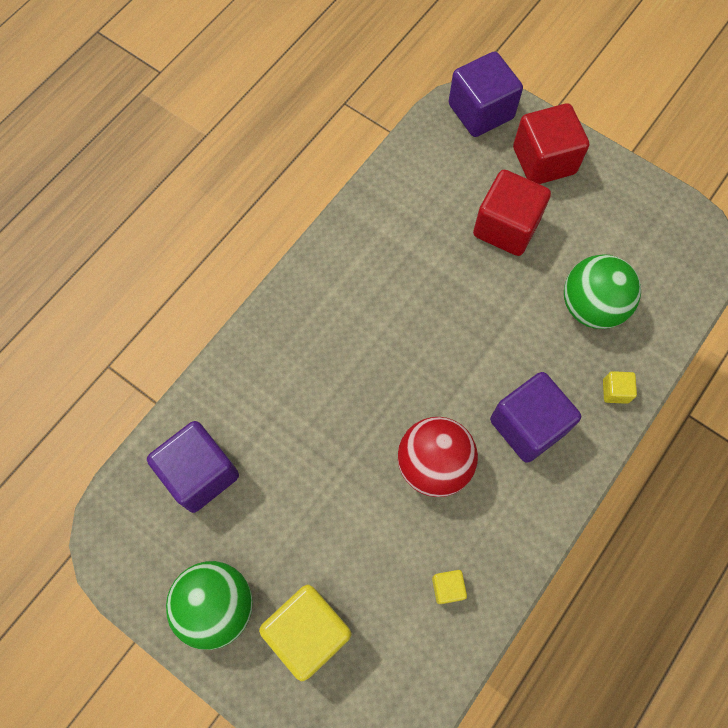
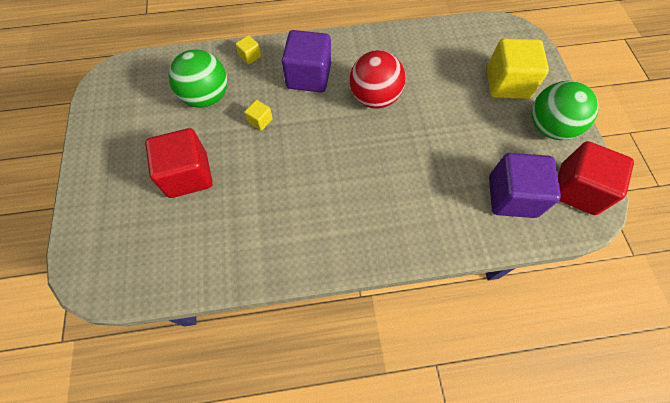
camera: 135 degrees left, 5 degrees down
(447, 588) = (421, 51): yellow cube -> yellow cube (260, 121)
(481, 111) = (93, 266): purple cube -> none
(544, 160) = (111, 193): red cube -> red cube (577, 189)

